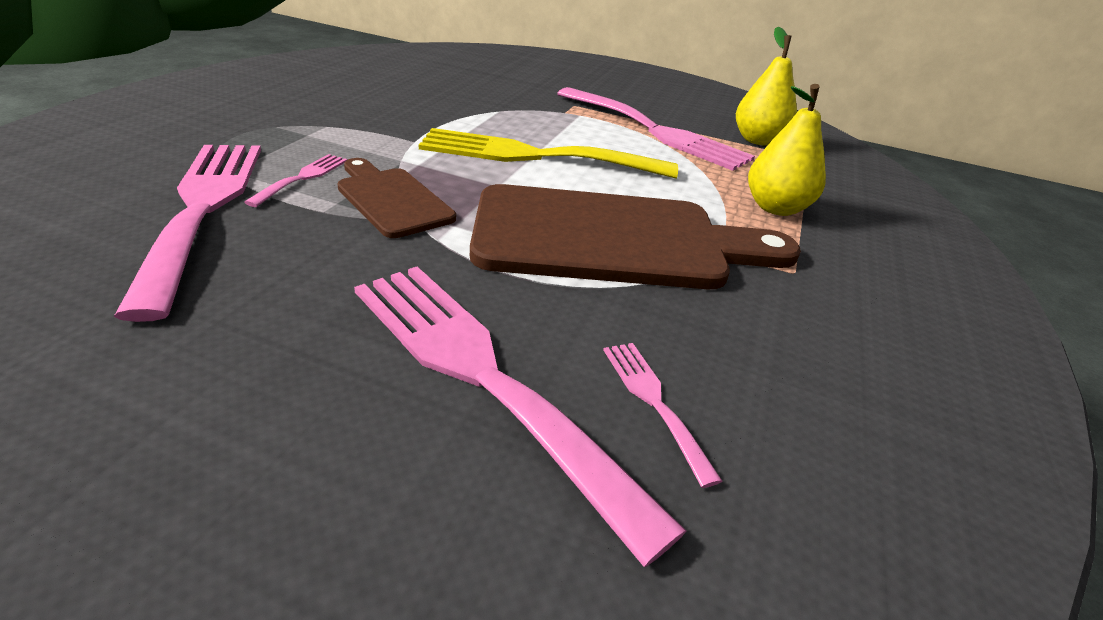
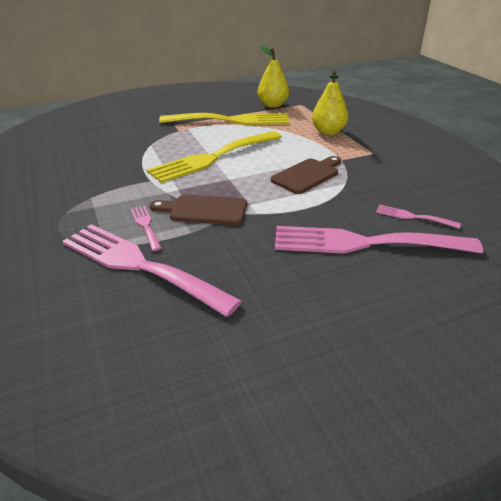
camera: 40 degrees left, 0 degrees up
(613, 239) = (307, 175): brown cutting board -> brown cutting board, size x0.52
(655, 131) = (231, 120): pink fork -> yellow fork

